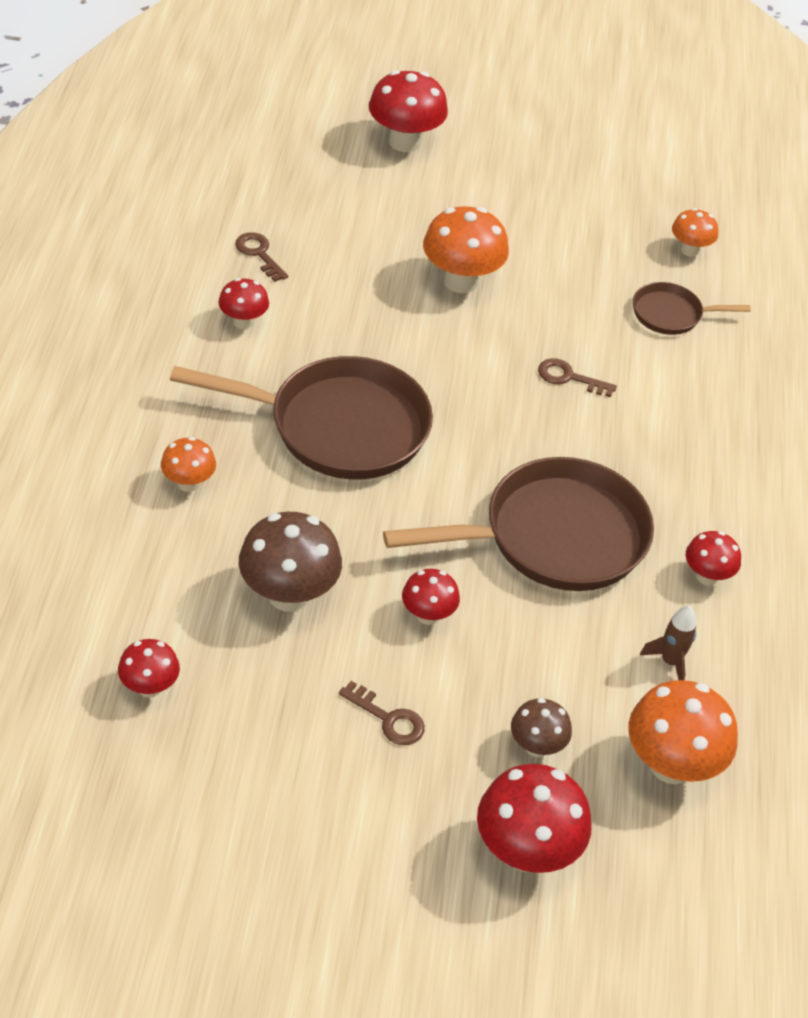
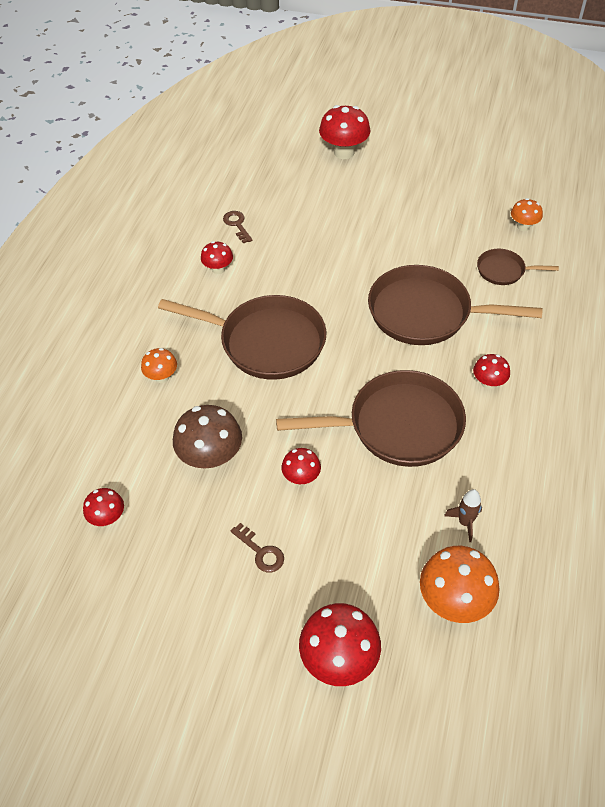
camera: 15 degrees right, 5 degrees up
(461, 281) = (364, 245): orange mushroom -> none
(536, 746) = (360, 579): brown mushroom -> none
(569, 378) = (426, 313): brown key -> brown pan
(707, 576) = (501, 460): red mushroom -> red mushroom (488, 383)

